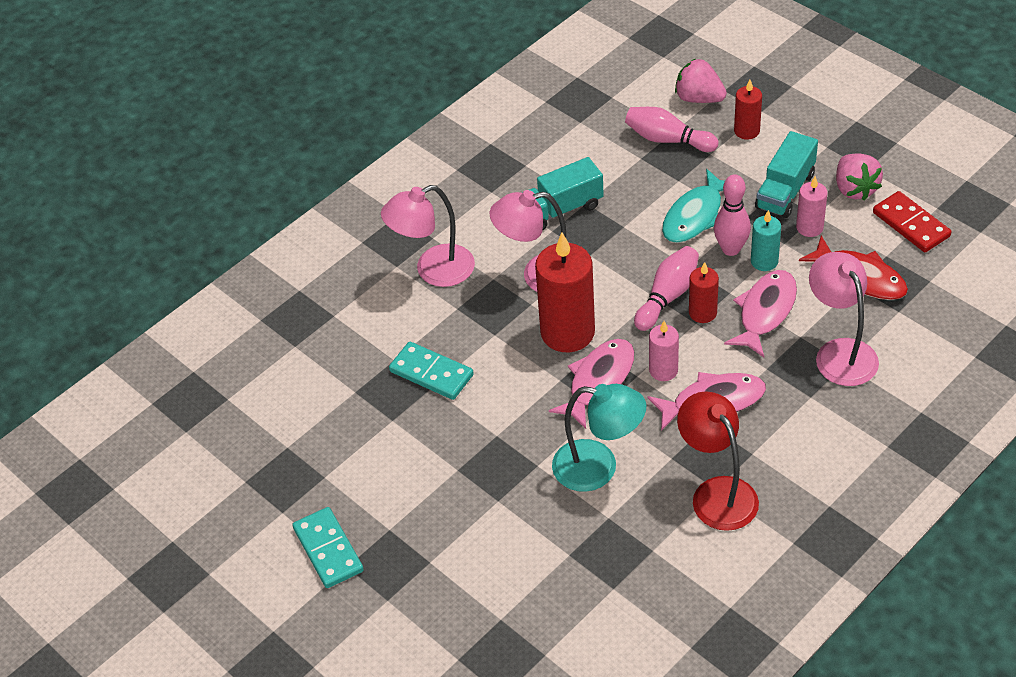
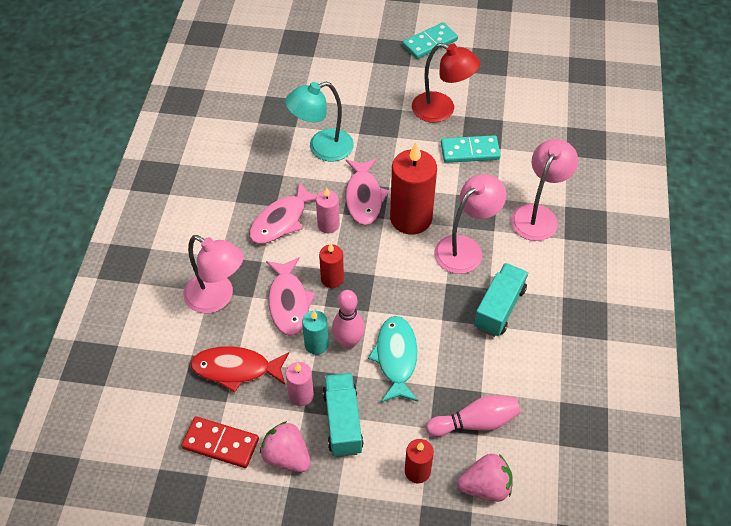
camera: 140 degrees right, 5 degrees up
(328, 550) = (430, 43): turquoise domino -> turquoise domino turned 60 degrees counterclockwise
(668, 296) = (365, 279): pink bowling pin -> none
(717, 493) = (241, 168): red lamp -> red lamp (441, 110)

